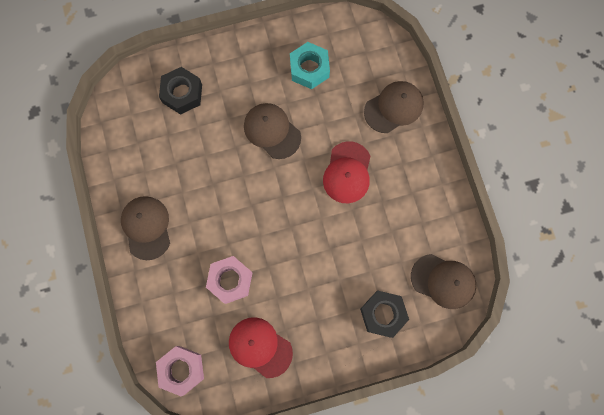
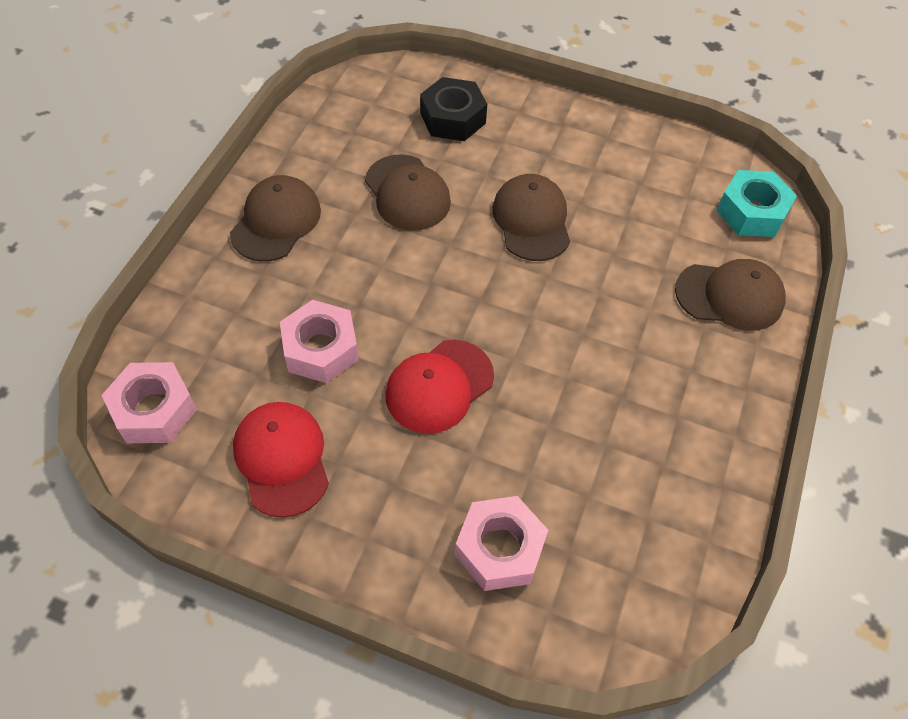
camera: 35 degrees right, 20 degrees down
(309, 69) = (641, 186): turquoise nut -> turquoise nut (752, 212)
(347, 173) = (597, 329): red cap -> red cap (439, 386)
(383, 314) = (499, 548): black nut -> pink nut
(443, 281) = (636, 571): brown cap -> brown cap (407, 193)

